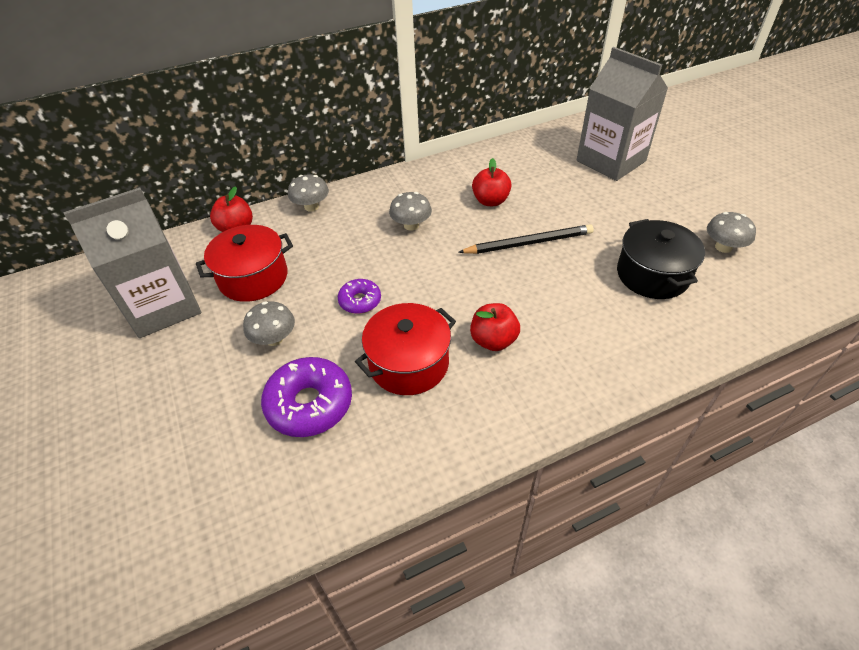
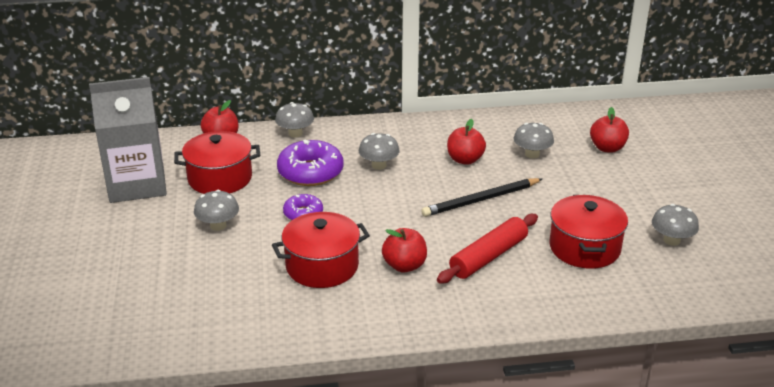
camera: 15 degrees right, 15 degrees down
(309, 404) = (226, 275): purple donut -> purple donut (310, 172)
(528, 243) = (481, 200): black pencil -> black pencil turned 150 degrees clockwise
(548, 181) = (532, 154): none -> grey mushroom
(570, 308) = (488, 257): none -> red rolling pin
(611, 161) = (607, 148): grey carton -> red apple
(652, 274) = (584, 248): black pot -> red pot

